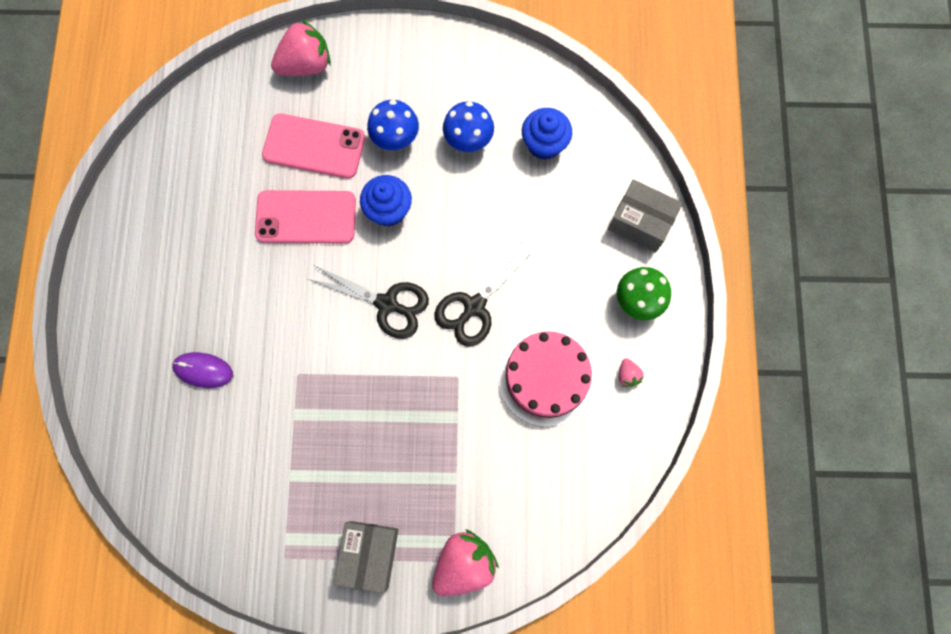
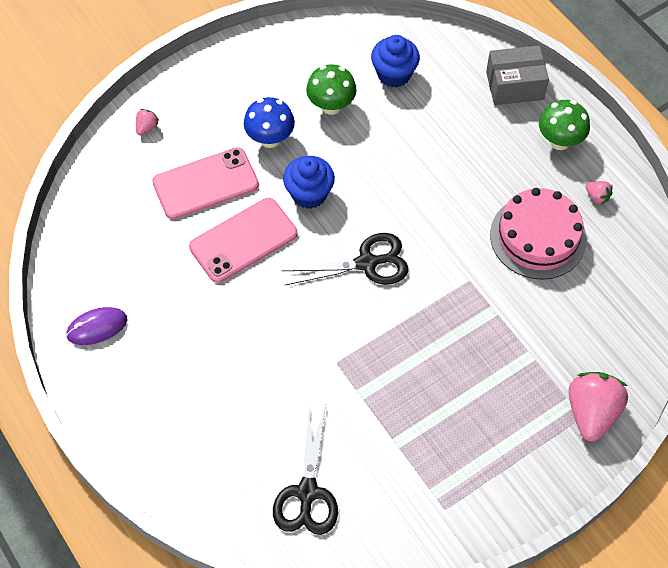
camera: 35 degrees left, 15 degrees down
(203, 370) = (253, 411): purple mouse -> purple mouse (97, 327)
(306, 65) = (147, 127): pink strawberry -> pink strawberry, size x0.45
(369, 554) = (512, 458): grey box -> none
(468, 140) = (331, 106): blue mushroom -> green mushroom
(474, 306) = (438, 222): black scissors -> black scissors (307, 492)

